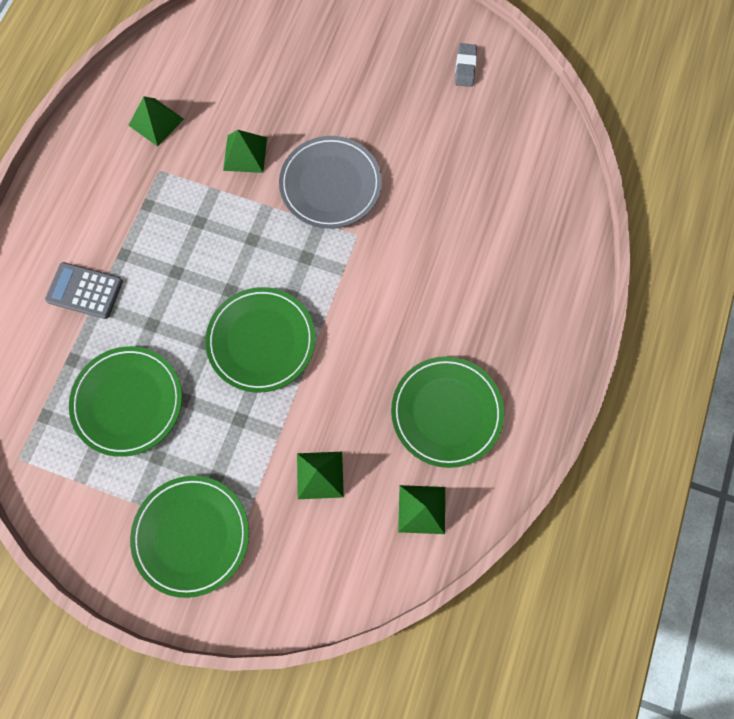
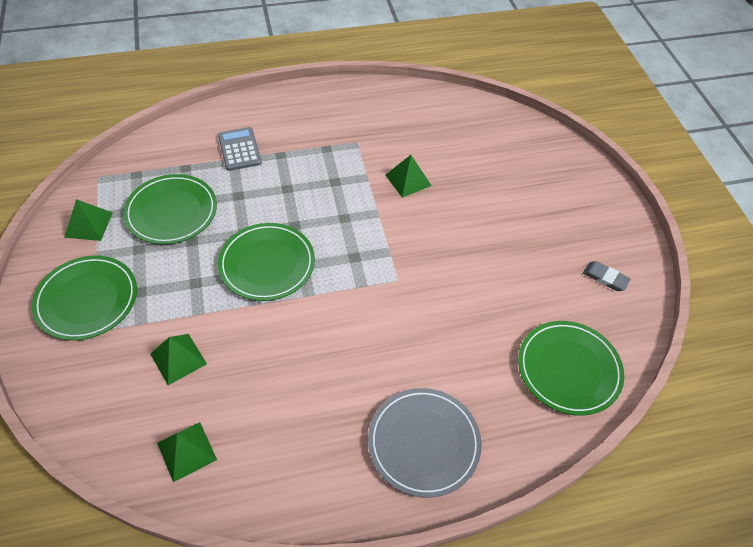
camera: 55 degrees right, 20 degrees down
(156, 122) = (391, 122): green pyramid -> green pyramid (88, 224)
(330, 185) = (425, 242): grey plate -> grey plate (423, 443)
(446, 412) = (286, 425): green plate -> green plate (568, 369)
(465, 67) = (605, 278): grey eraser -> grey eraser turned 60 degrees clockwise

